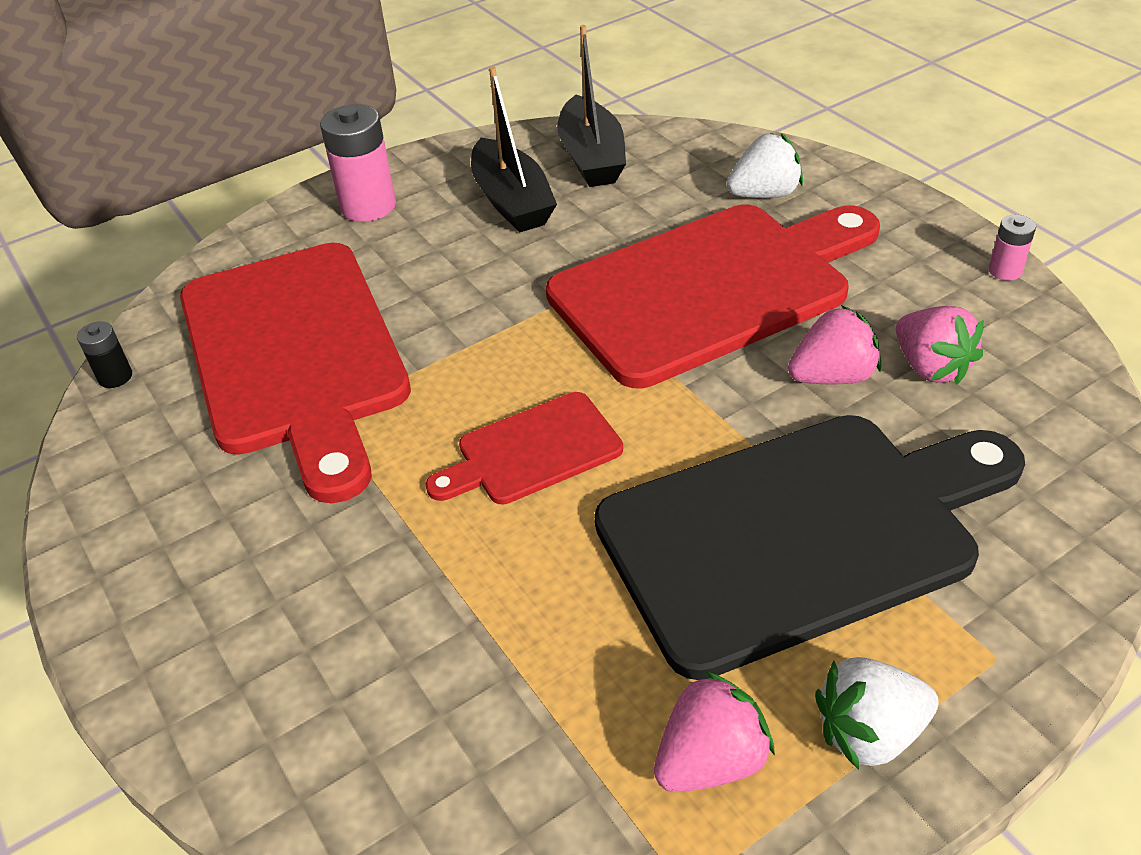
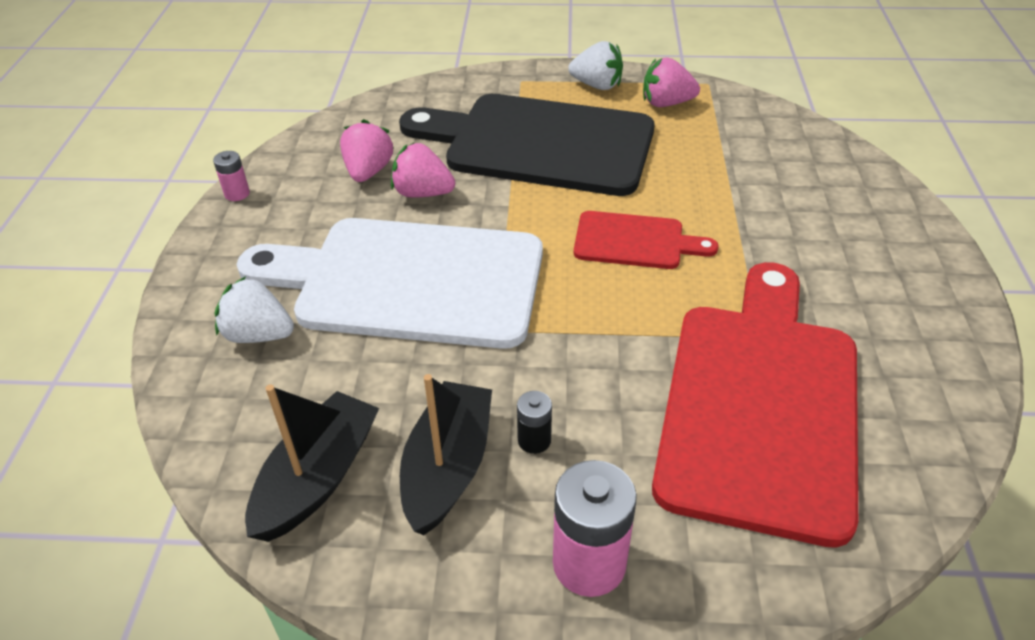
camera: 145 degrees left, 0 degrees up
(115, 377) = (939, 474): black battery -> black battery (534, 440)
(709, 288) = (409, 281): red cutting board -> white cutting board

